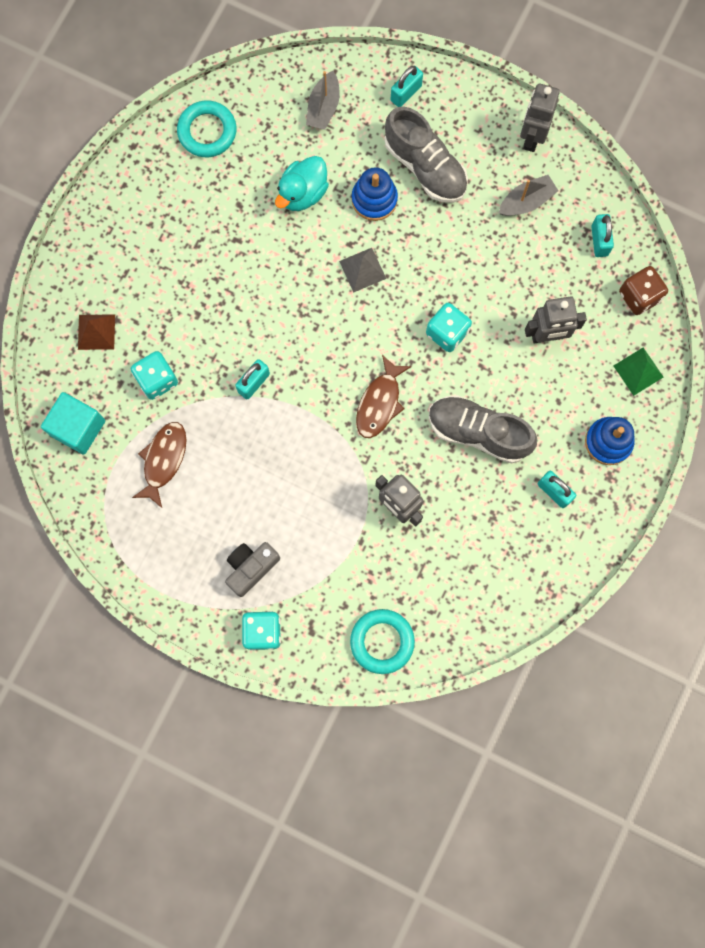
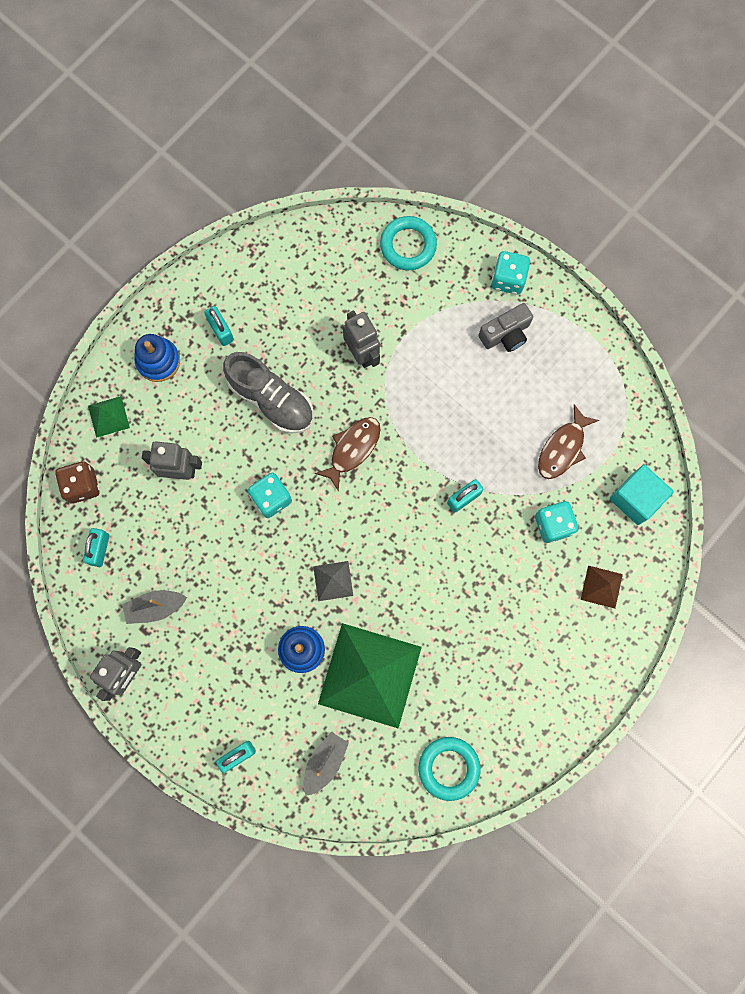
camera: 165 degrees left, 0 degrees up
(302, 193) = (370, 675): turquoise duck -> green pyramid
(425, 167) = (242, 670): grey shoe -> none

